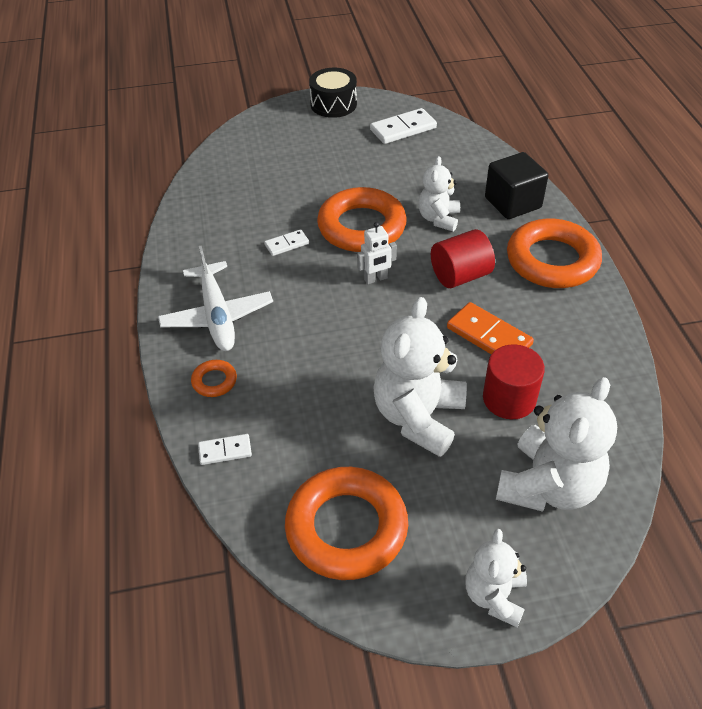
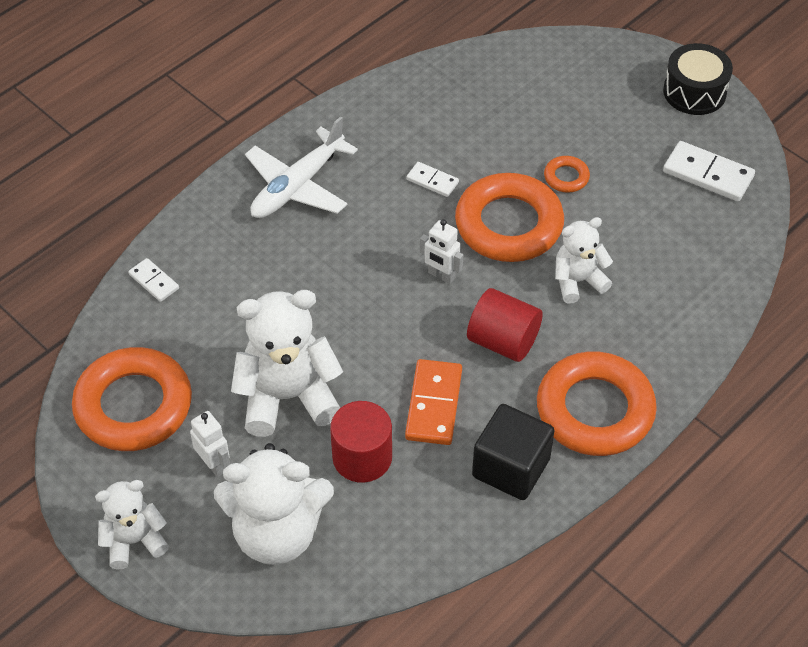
camera: 55 degrees right, 5 degrees up
(214, 381) = (221, 230): orange ring -> orange ring (566, 177)
(451, 497) = (214, 464): none -> white robot
(512, 203) = (663, 333): black cube -> black cube (511, 468)

